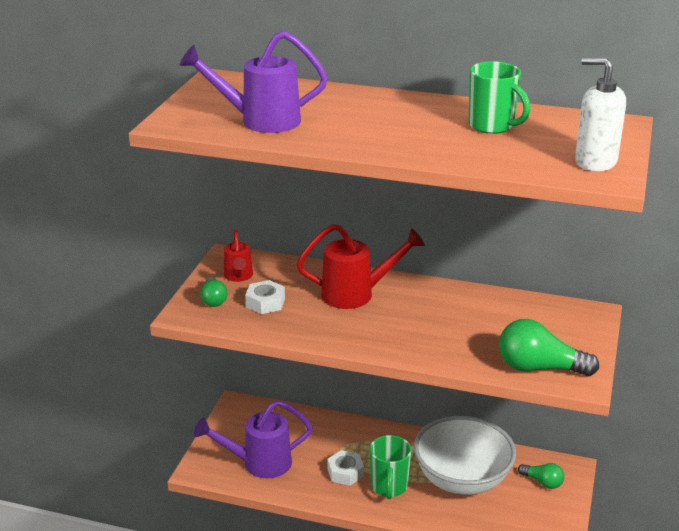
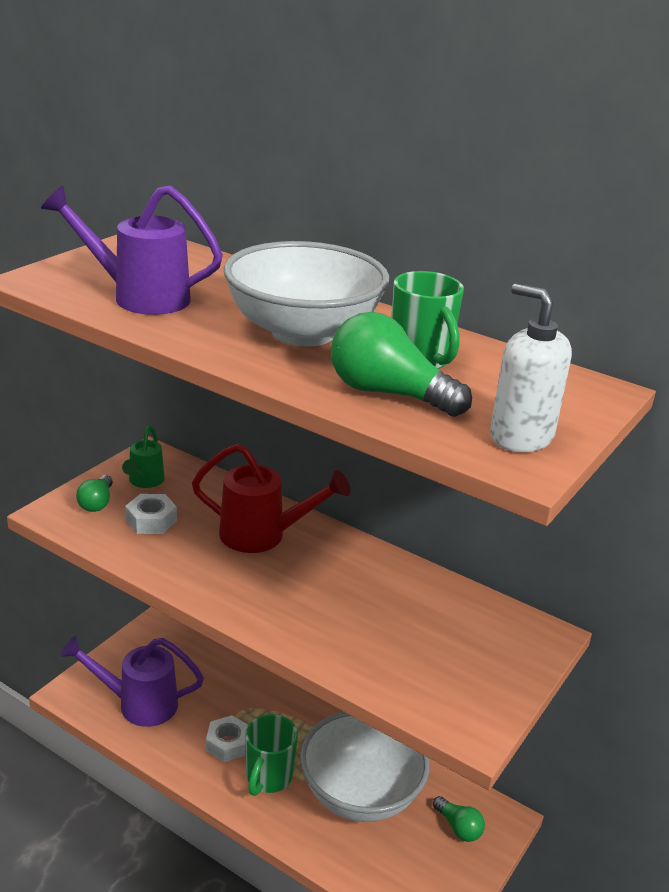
camera: 15 degrees right, 0 degrees up
(238, 277) = (144, 482): red watering can -> green watering can
(398, 123) = (303, 332): none -> white bowl
(539, 368) = (427, 695): green light bulb -> green light bulb (388, 394)

